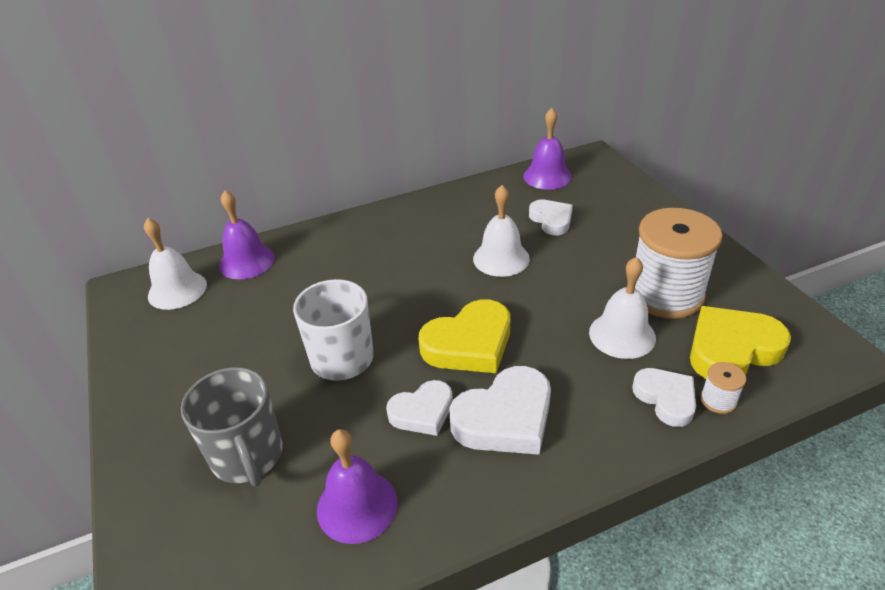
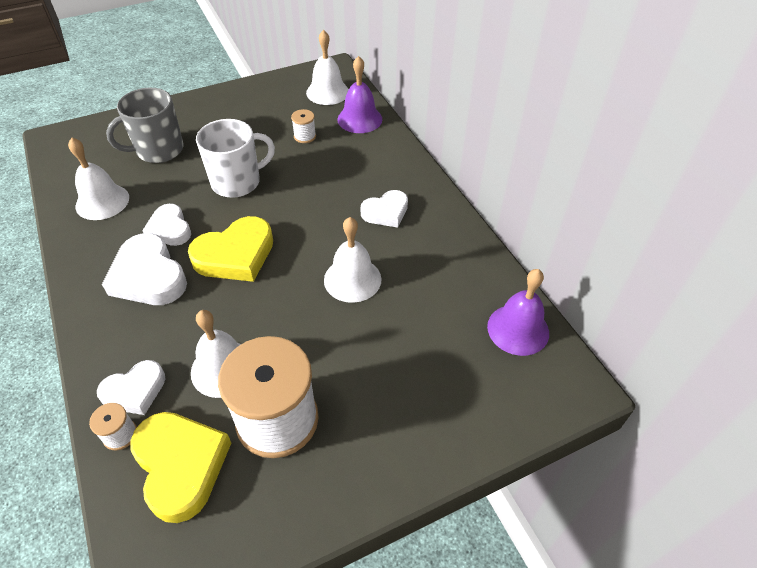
camera: 85 degrees right, 10 degrees up
(265, 304) = (305, 136): none -> white spool
(357, 506) = (102, 201): purple bell -> white bell
(469, 344) = (235, 255): yellow heart -> yellow heart turned 90 degrees counterclockwise
(551, 220) = (421, 326): white heart -> white heart (386, 212)

